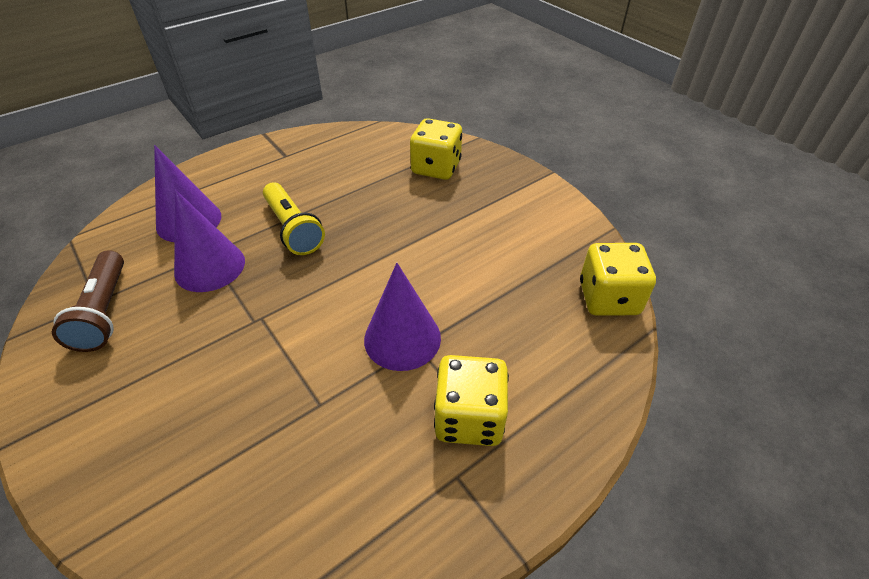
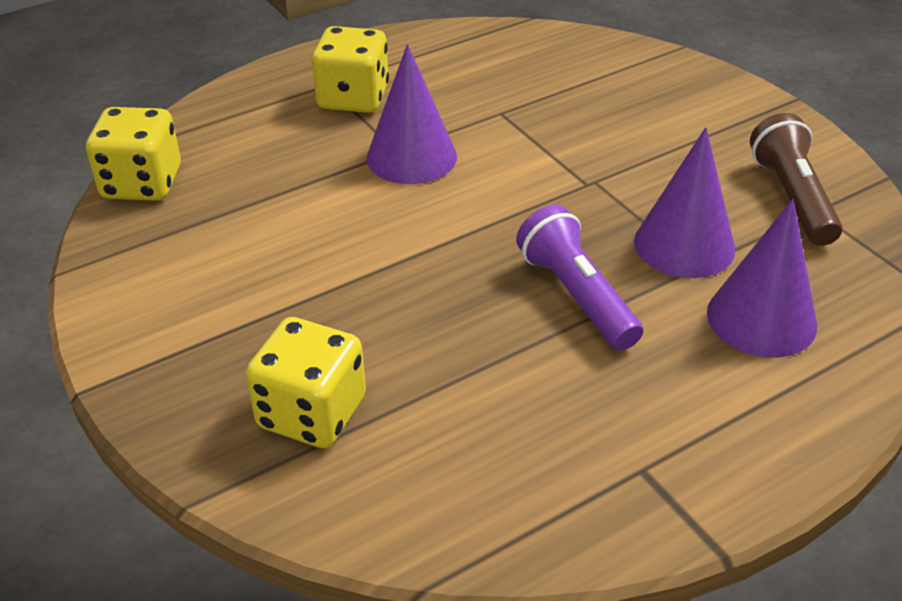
camera: 175 degrees left, 5 degrees down
(293, 229) = (577, 296): yellow flashlight -> purple flashlight

